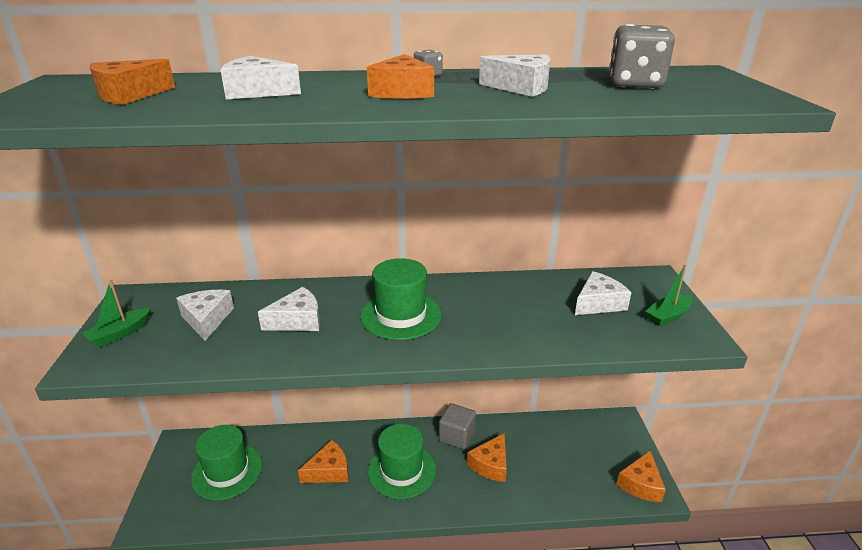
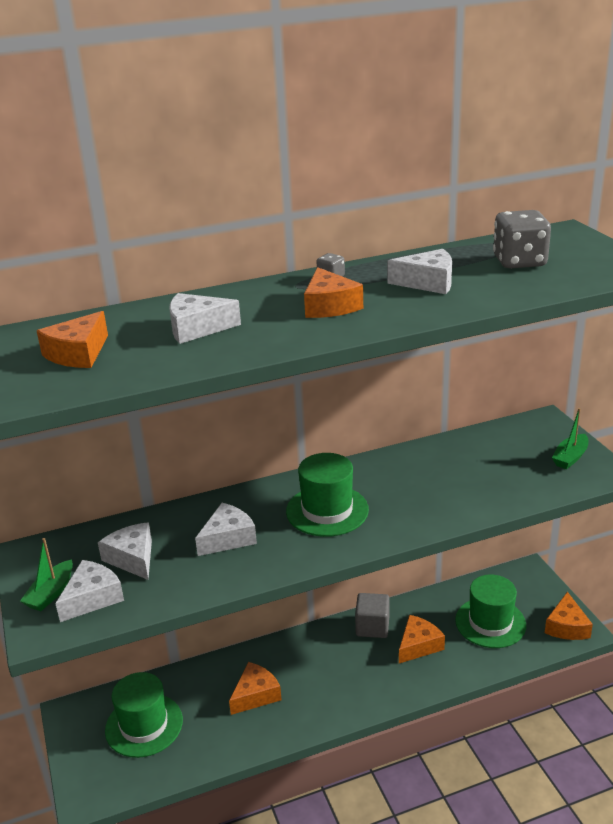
camera: 15 degrees left, 0 degrees up
(401, 470) = (331, 674): green hat -> green hat (490, 622)
(490, 464) = (418, 645): orange cheese -> orange cheese turned 150 degrees counterclockwise
(598, 303) = (505, 458): white cheese -> white cheese (92, 598)

